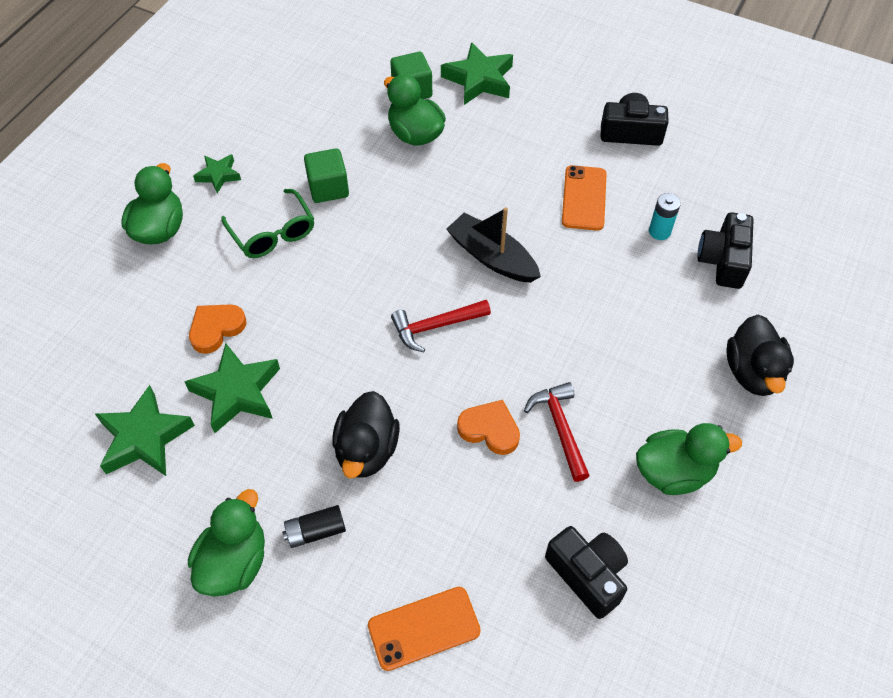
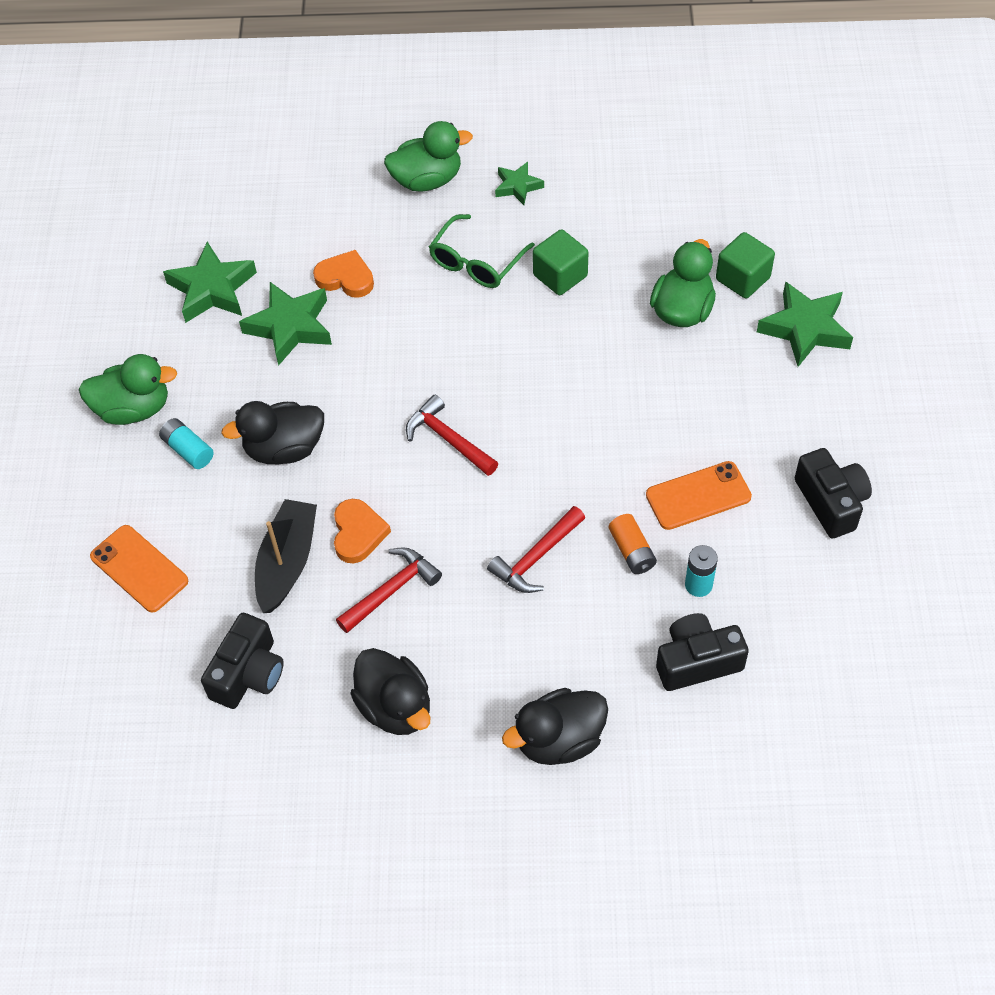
camera: 65 degrees right, 0 degrees up
(315, 531) = (188, 450): black battery -> turquoise battery
(492, 257) = (562, 448): black boat -> black boat (287, 562)
(583, 316) = (536, 557): none -> red hammer
(609, 256) = (632, 551): none -> orange battery
(674, 472) = (395, 707): green duck -> black duck

